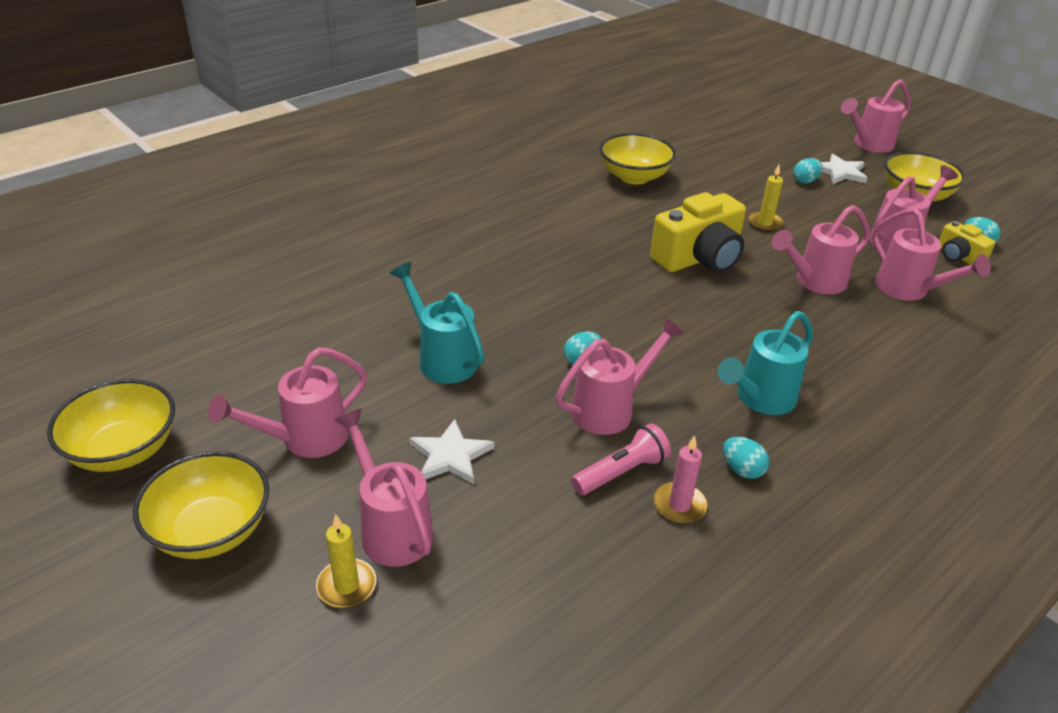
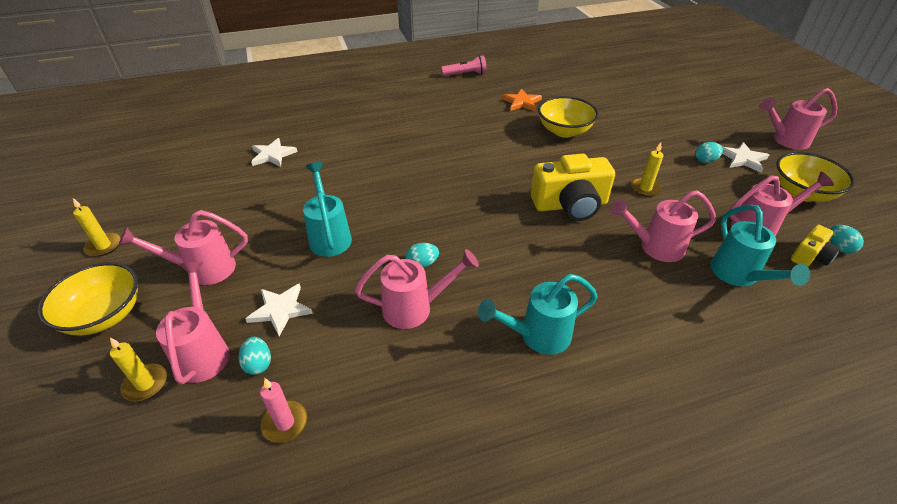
camera: 25 degrees right, 5 degrees up
(123, 450) = (104, 246): yellow bowl -> yellow candle
(277, 278) = (273, 155): none -> white star
(559, 151) = (522, 102): none -> orange star
(621, 472) = (386, 362): pink flashlight -> pink flashlight (465, 74)
(679, 505) = (409, 405): pink candle -> pink candle (285, 423)
(742, 470) = (479, 392): turquoise egg -> turquoise egg (258, 364)
(908, 290) = (738, 276): pink watering can -> turquoise watering can
(958, 256) = (810, 256): yellow camera -> yellow camera turned 120 degrees counterclockwise

